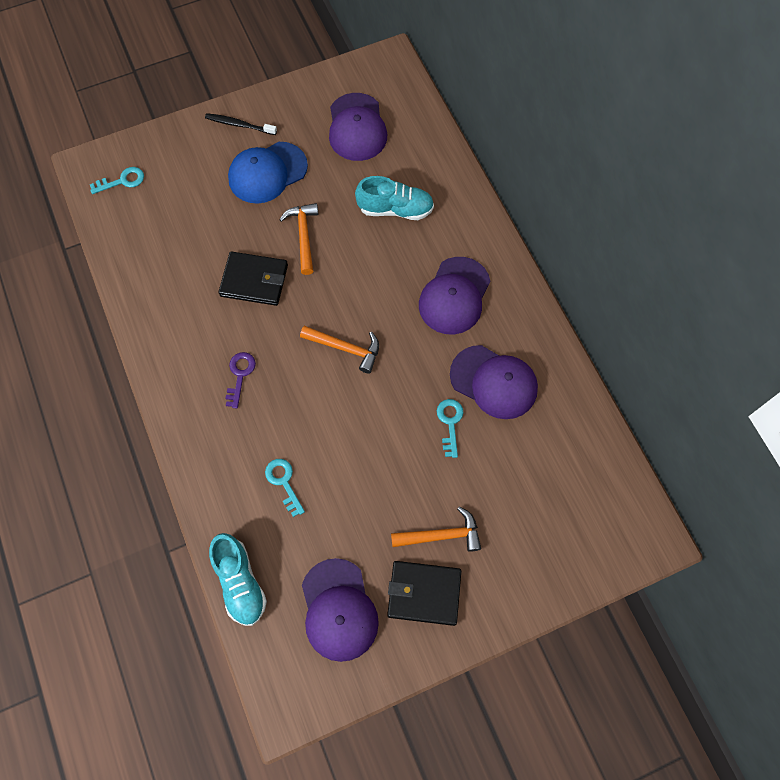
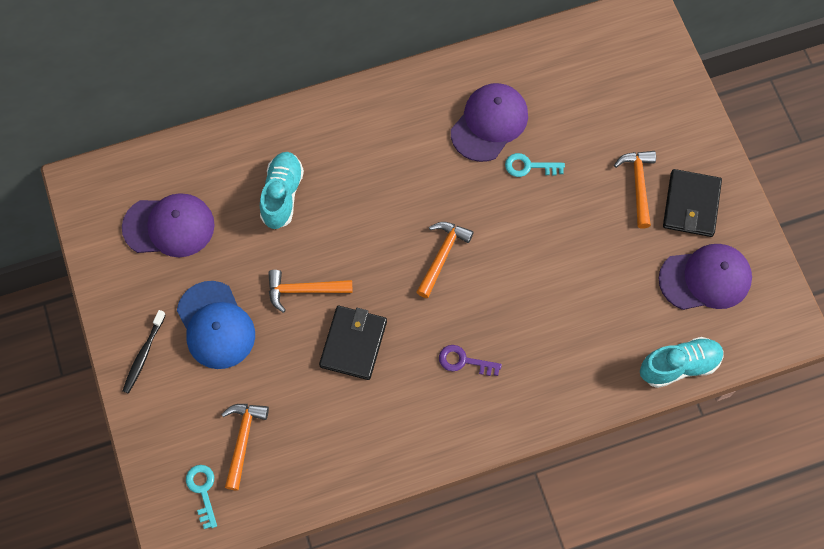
camera: 85 degrees left, 0 degrees up
(165, 204) = (243, 440): none -> orange hammer
(283, 482) = (582, 322): turquoise key -> none
(454, 296) = (392, 148): purple cap -> none

